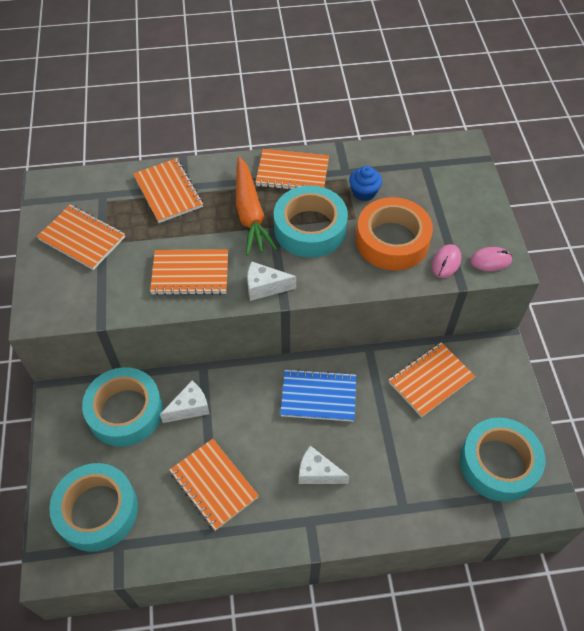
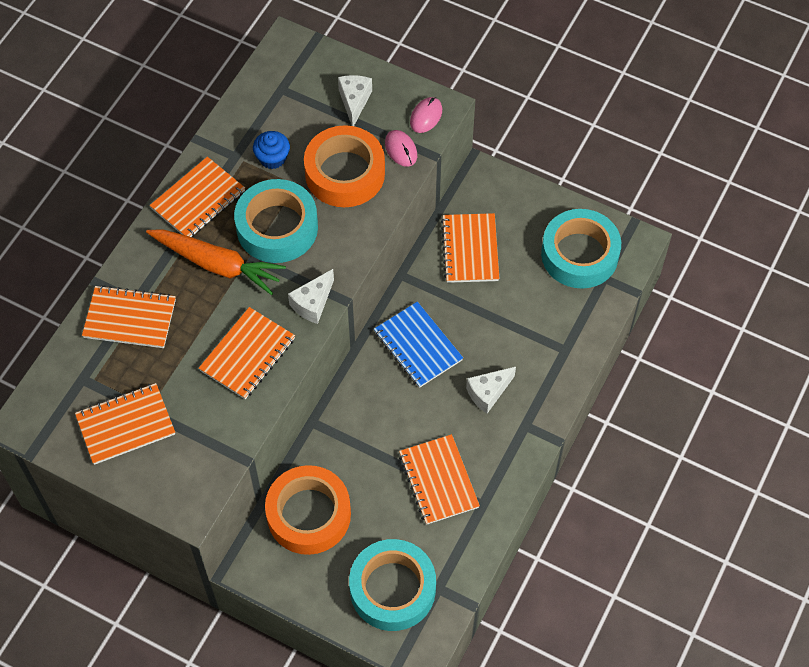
camera: 55 degrees left, 5 degrees up
(125, 411) = (309, 514): turquoise tape -> orange tape
(190, 408) = (347, 457): white cheese -> white cheese (354, 102)
(213, 485) = (438, 480): orange notebook -> orange notebook turned 75 degrees clockwise
(318, 396) = (418, 346): blue notebook -> blue notebook turned 75 degrees counterclockwise

